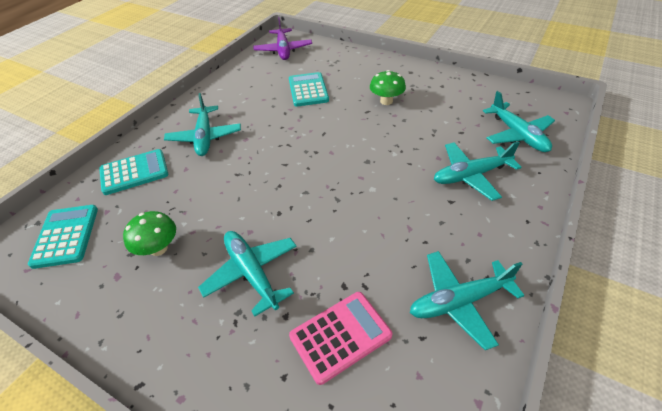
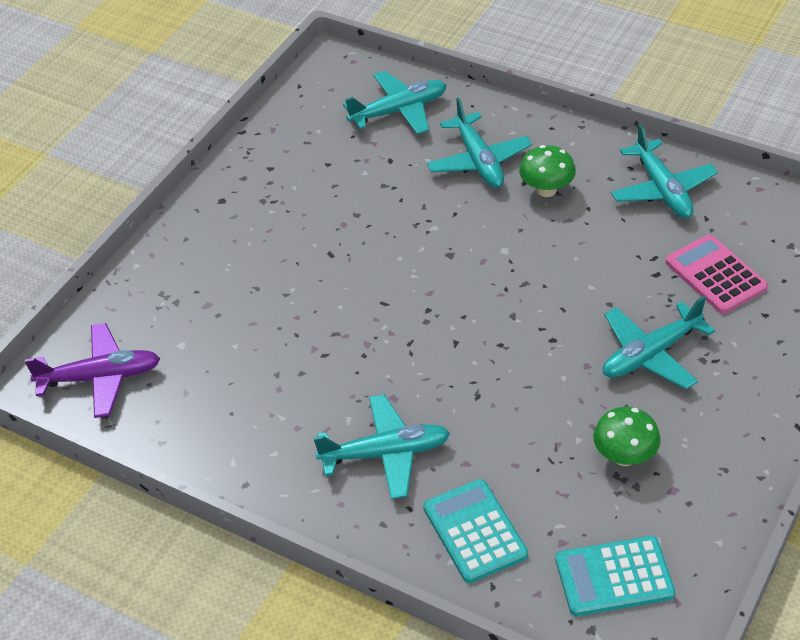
camera: 90 degrees left, 0 degrees up
(308, 90) = (258, 328): turquoise calculator -> none
(386, 101) = (305, 231): green mushroom -> green mushroom (546, 190)

